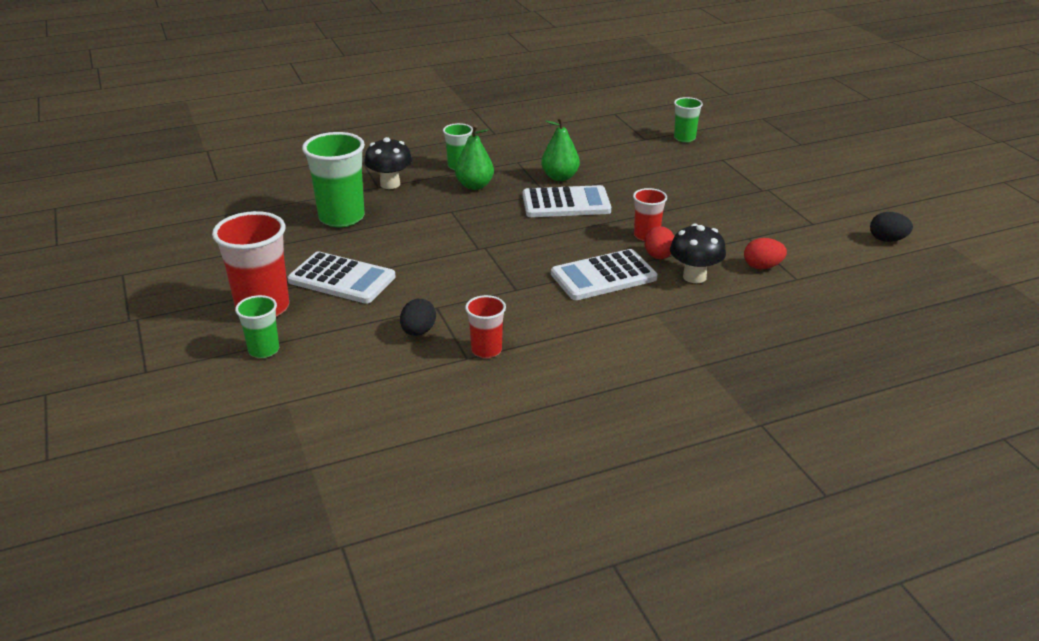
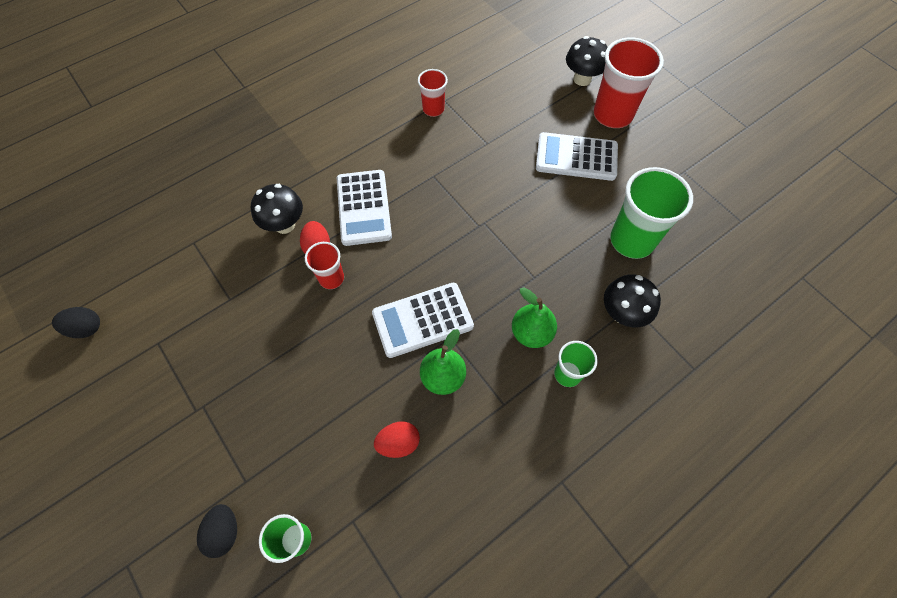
camera: 165 degrees right, 30 degrees up
(264, 350) = (582, 79): green cup -> black mushroom
(418, 332) = (488, 116): black egg -> black egg (224, 532)
(603, 276) = (364, 208): white calculator -> white calculator turned 120 degrees clockwise
(762, 267) = (222, 253): red egg -> red egg (398, 443)

